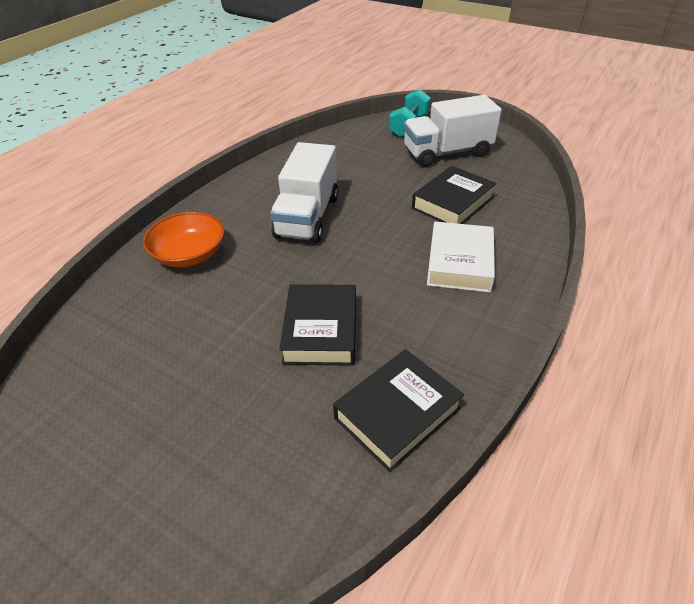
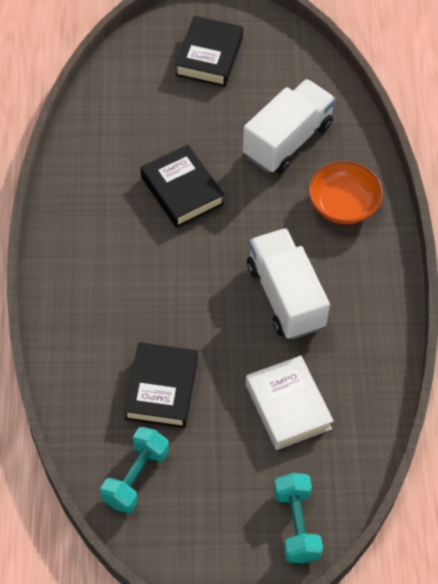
camera: 145 degrees right, 15 degrees up
(397, 413) = (93, 160): black book -> black book (209, 56)
(447, 153) = (215, 484): white truck -> white truck (287, 140)
(460, 263) = (115, 308): white book -> white book (288, 406)
(502, 171) = (136, 477): none -> turquoise dumbbell

